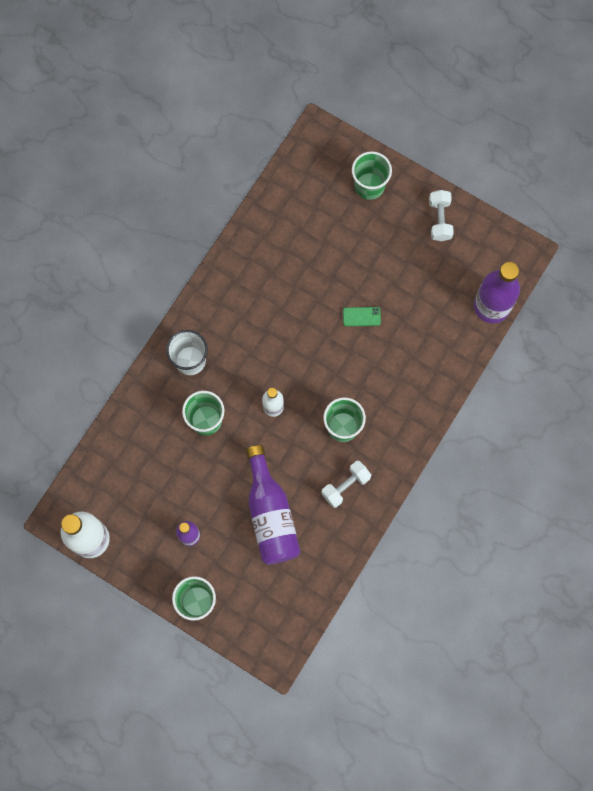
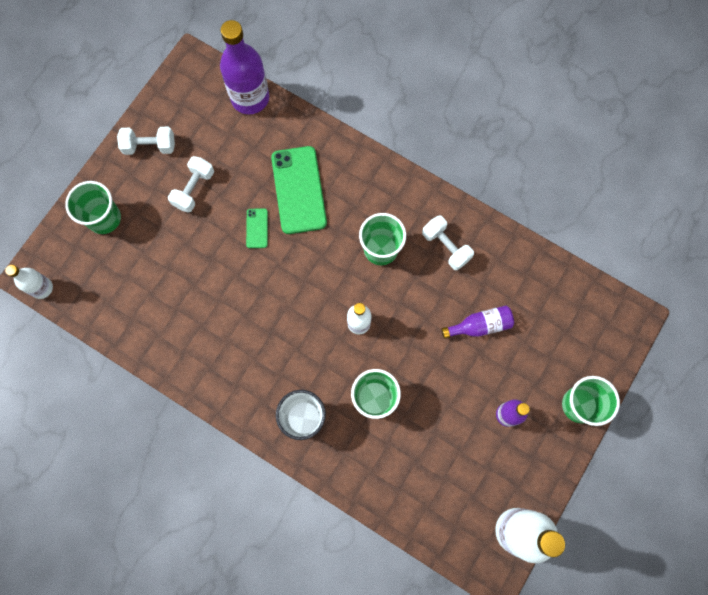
camera: 90 degrees left, 0 degrees up
(270, 515) = (480, 325): purple bottle -> purple bottle, size x0.55
(305, 140) = (42, 288): none -> white bottle
(398, 260) = (194, 189): none -> white dumbbell
(399, 353) = (299, 190): none -> green phone

